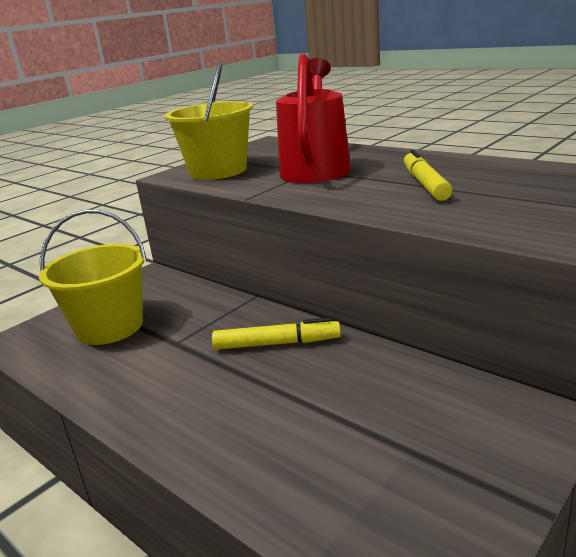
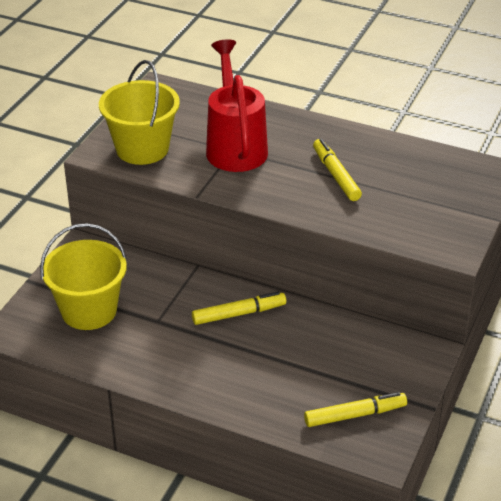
camera: 20 degrees left, 15 degrees up
(395, 503) = (355, 415): none -> yellow marker

